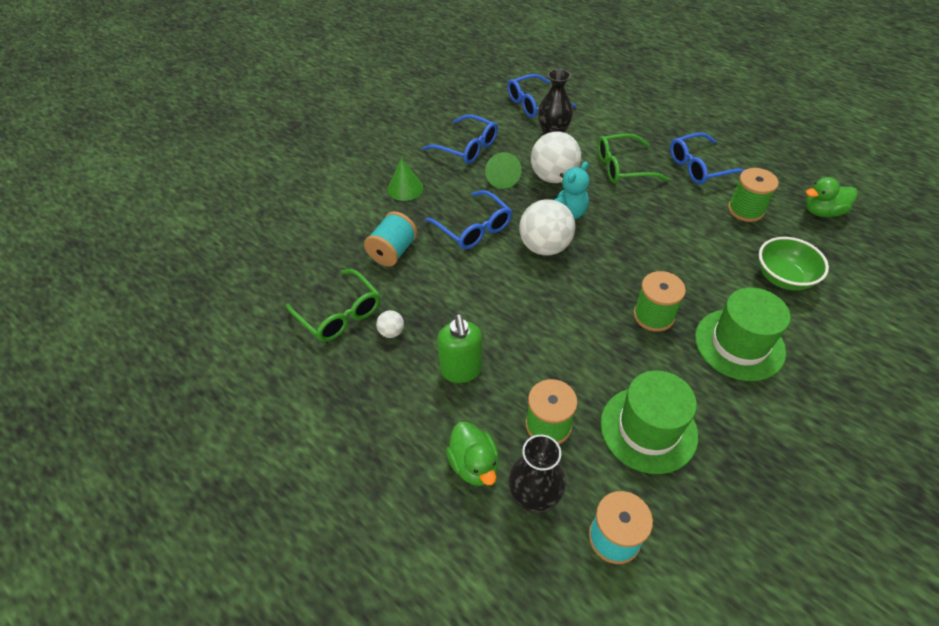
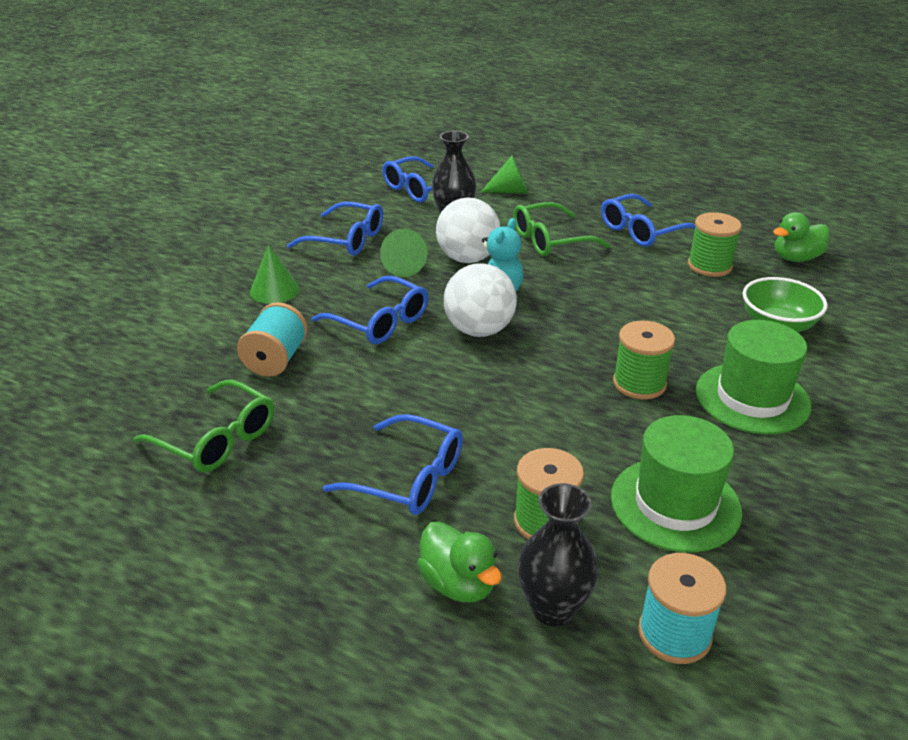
camera: 15 degrees left, 15 degrees down
(391, 332) = (298, 449): white ball -> none
(461, 370) = (408, 478): green soap dispenser -> blue glasses
(604, 114) = (510, 191): none -> green cone

